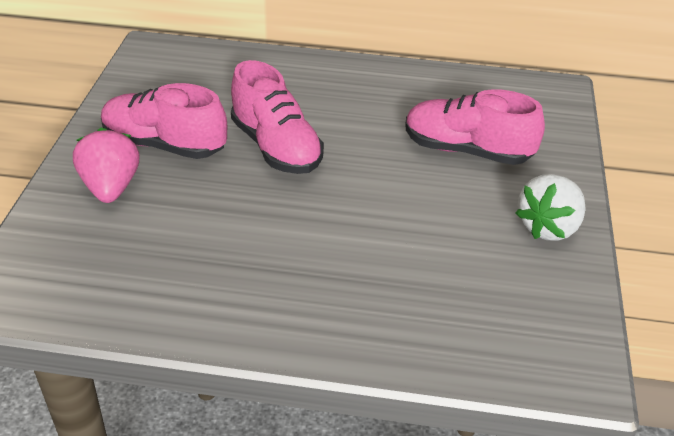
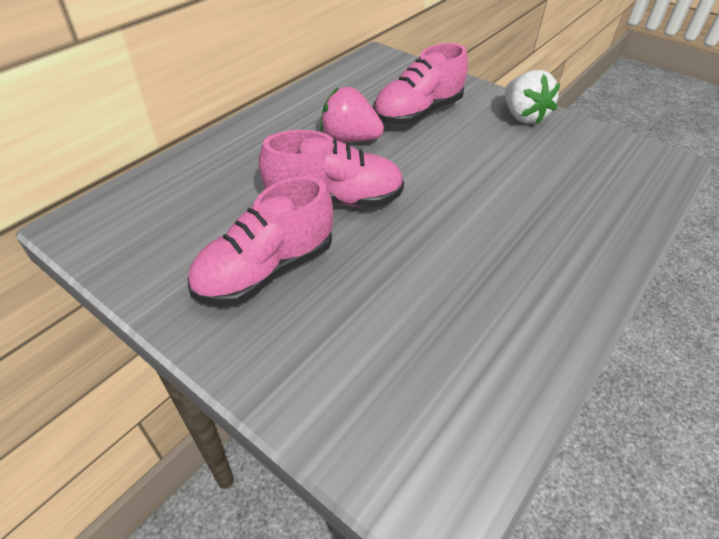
camera: 60 degrees left, 5 degrees up
(111, 187) = (305, 336): pink strawberry -> pink strawberry (349, 139)

